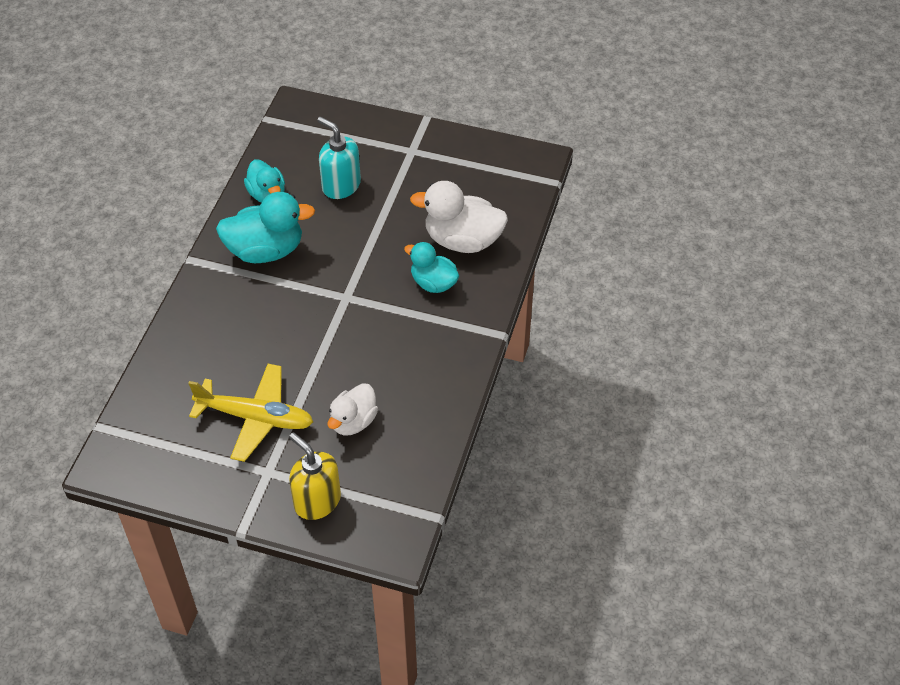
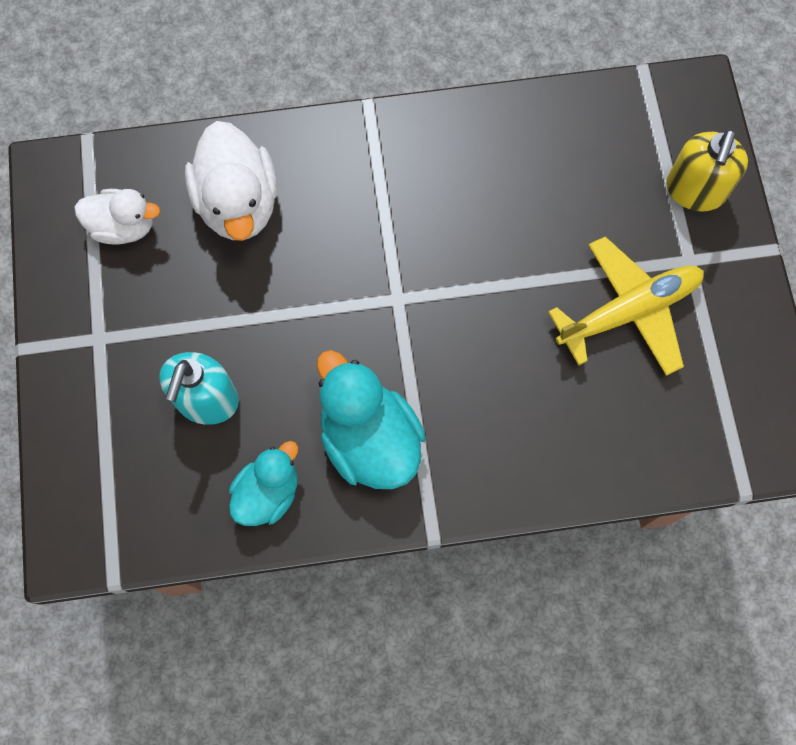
camera: 115 degrees left, 20 degrees up
(256, 417) = (629, 311): yellow plane -> yellow plane turned 75 degrees clockwise
(353, 421) = (574, 202): white duck -> white duck (123, 226)
(433, 283) = (325, 207): turquoise duck -> none

